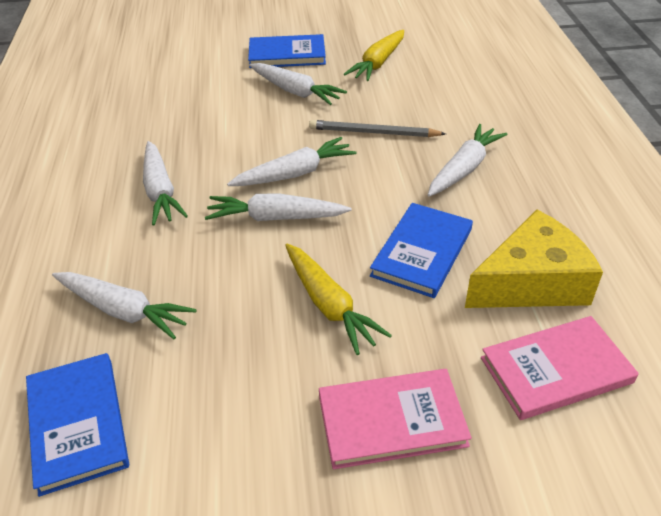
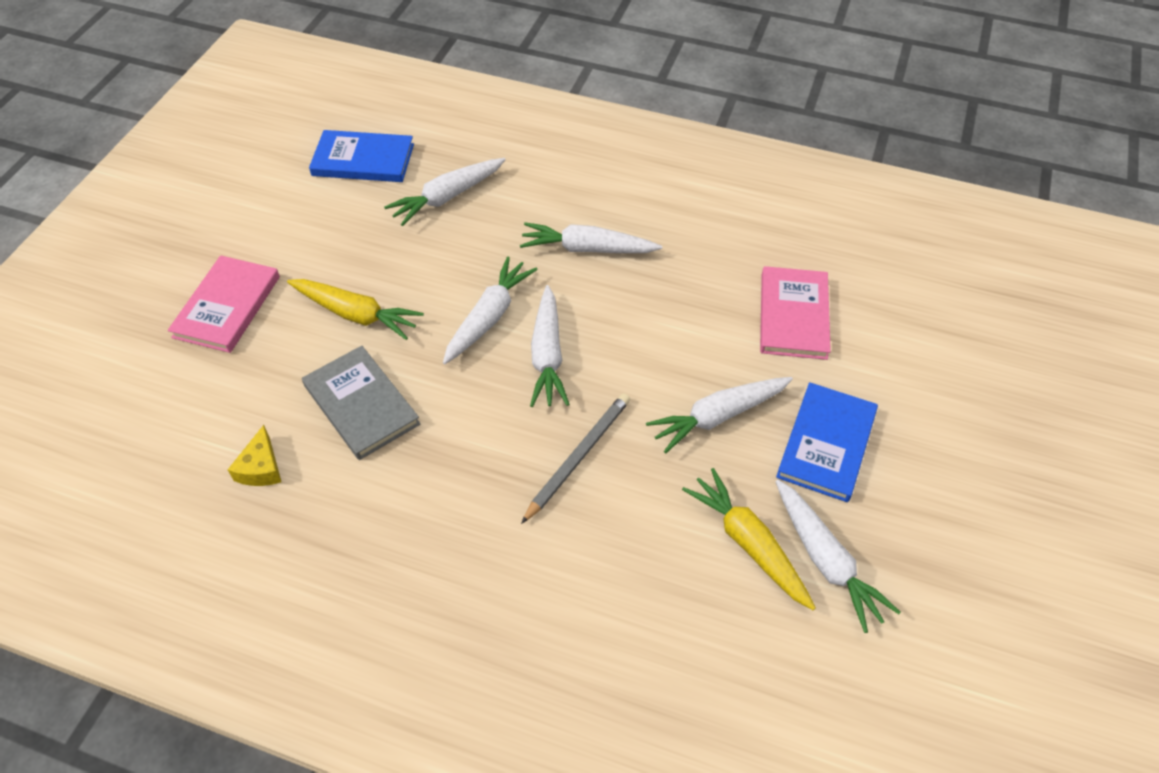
camera: 115 degrees right, 10 degrees up
(329, 305) = (356, 314): yellow carrot -> yellow carrot turned 150 degrees counterclockwise
(422, 252) = (361, 404): blue book -> grey book
(464, 169) = (452, 510): white carrot -> white carrot (826, 560)
(531, 282) = (261, 468): yellow cheese -> yellow cheese, size x0.46
(555, 370) = (173, 426): pink book -> pink book (793, 315)

